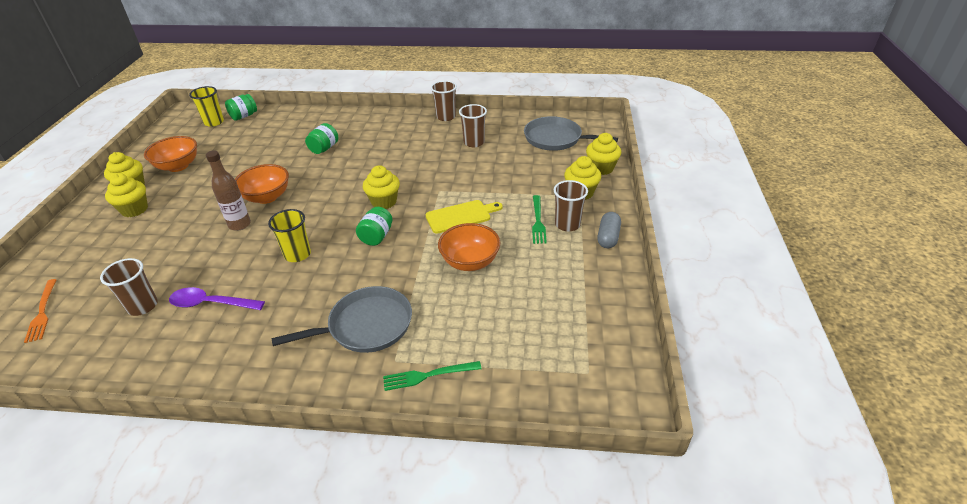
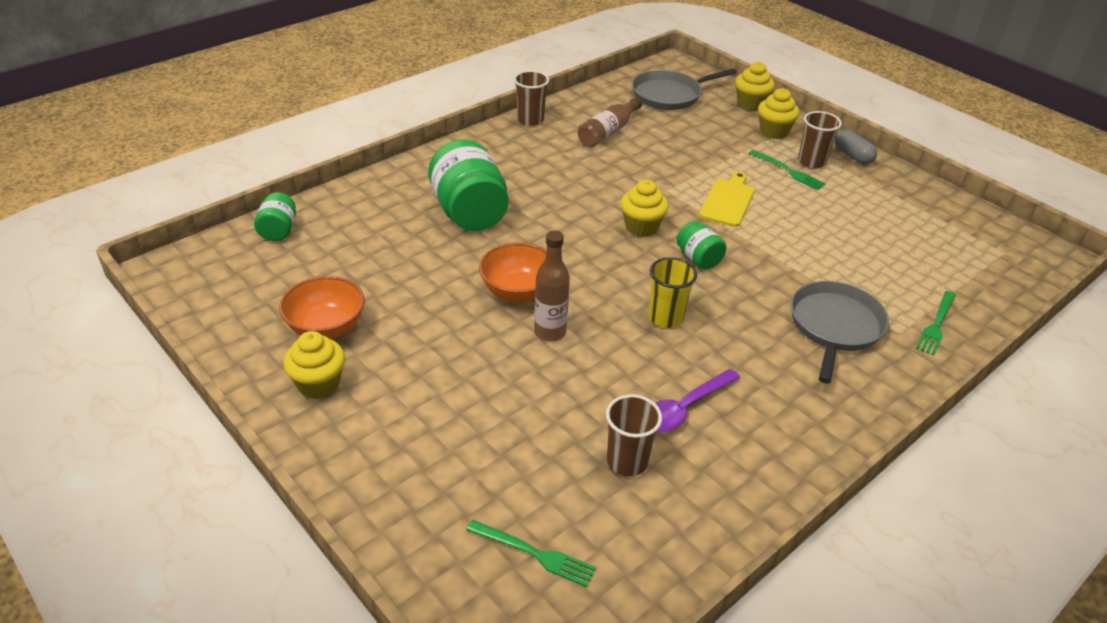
camera: 50 degrees left, 0 degrees up
(42, 312) = (535, 554): orange fork -> green fork
(134, 209) = (386, 400): yellow cupcake -> none
(214, 122) = (250, 258): yellow cup -> none
(324, 148) = (469, 213): green jar -> green jar, size x1.95
(470, 262) = (805, 231): orange bowl -> none
(474, 142) = (608, 132): brown cup -> brown bottle

